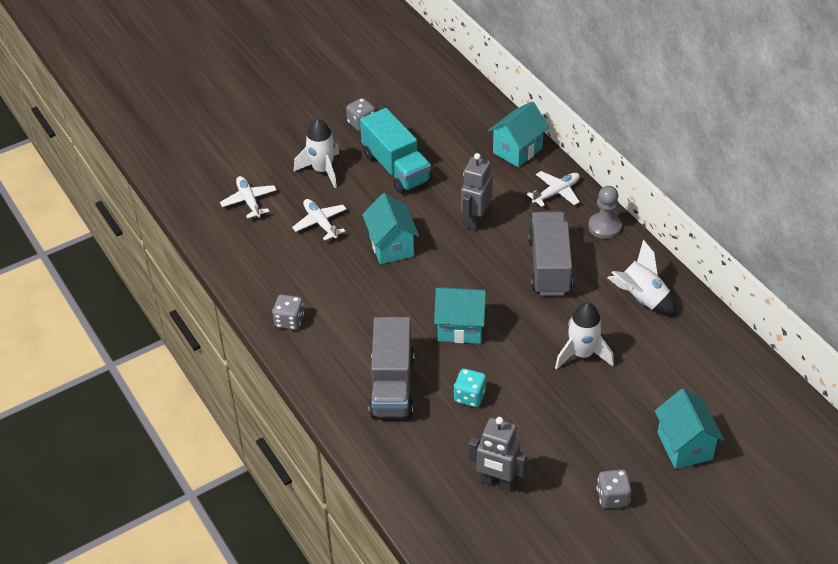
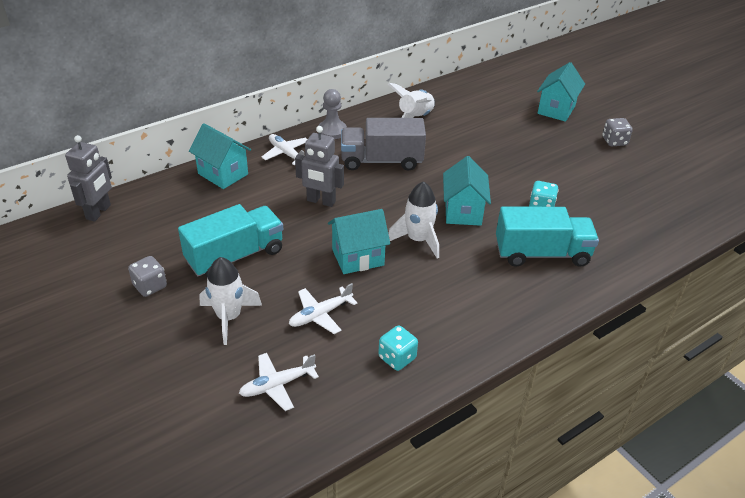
camera: 95 degrees left, 5 degrees down
(267, 269) = (397, 358): none -> turquoise dice
(289, 321) = (474, 332): grey dice -> none
(392, 385) = (542, 253): grey truck -> turquoise truck
(497, 482) = (624, 194): grey robot -> grey robot (99, 212)
(582, 354) = (479, 148): white rocket -> white rocket (418, 240)
(684, 446) = (556, 110): turquoise house -> turquoise house turned 45 degrees counterclockwise

